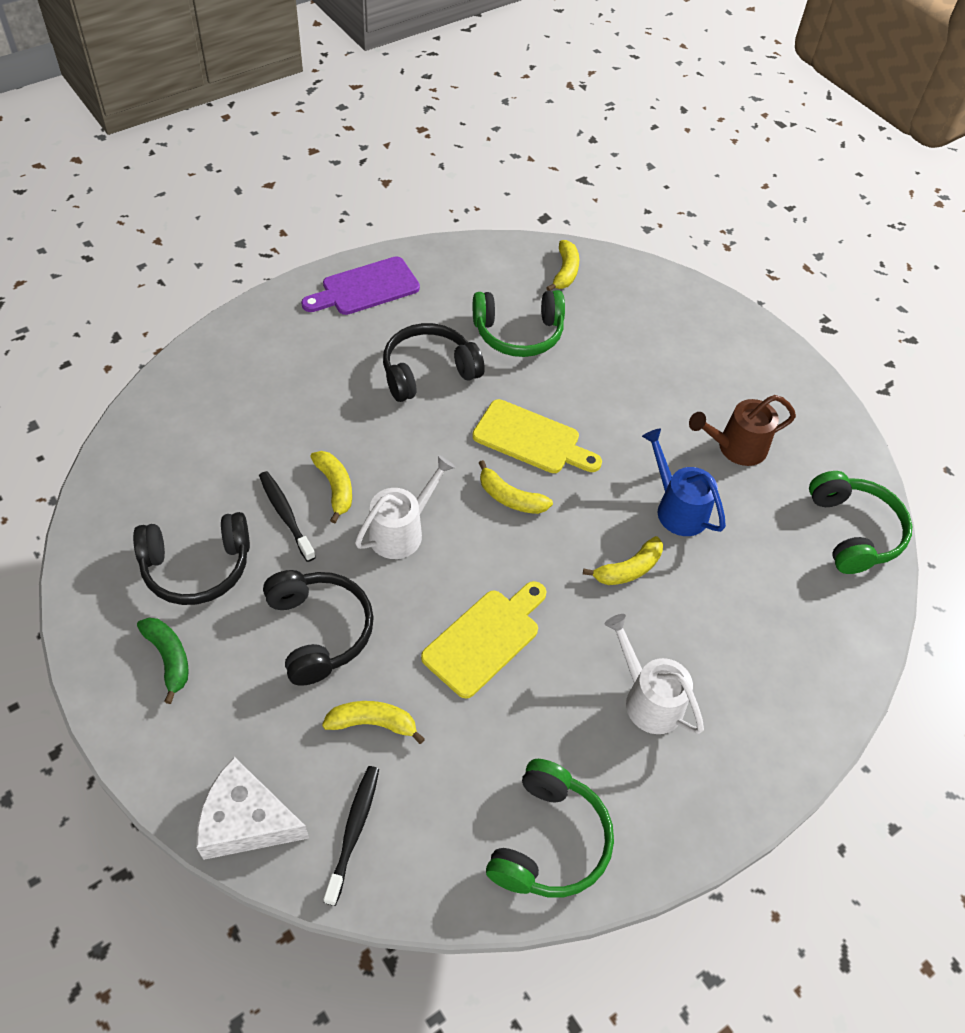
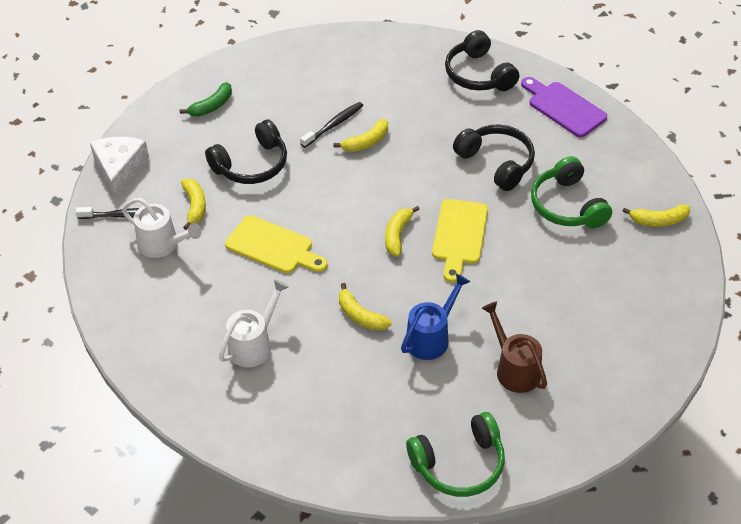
camera: 80 degrees right, 5 degrees down
(197, 567) = (278, 98): black headphones -> black headphones (478, 74)
(402, 531) = (344, 184): white watering can -> white watering can (163, 245)
(549, 841) = (137, 309): green headphones -> none

